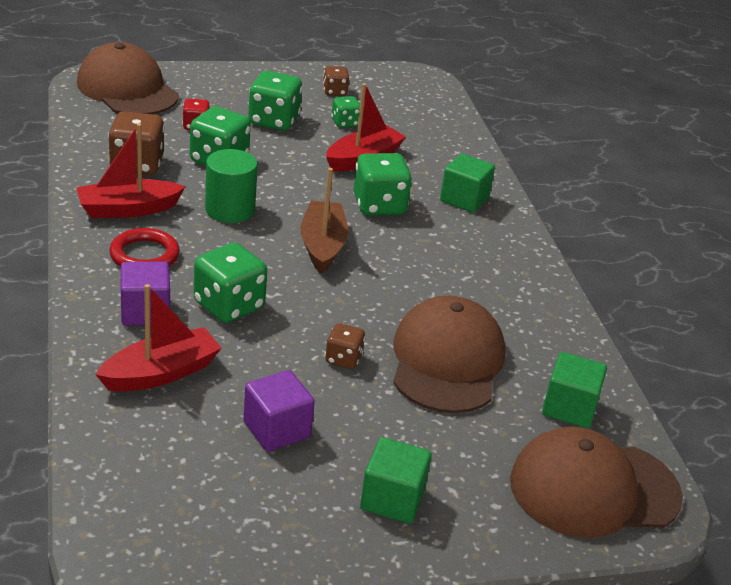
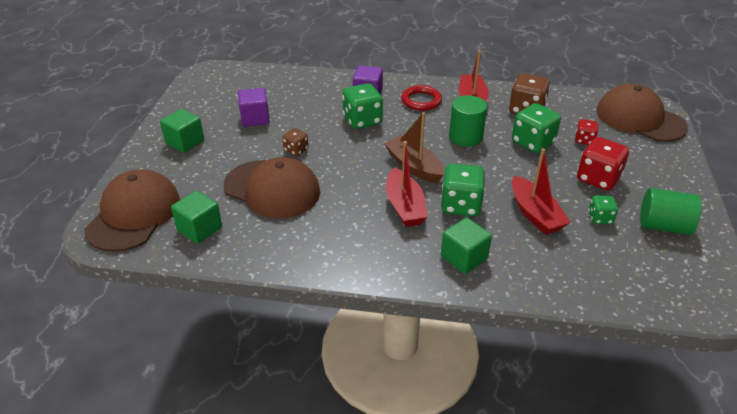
camera: 115 degrees right, 5 degrees up
(127, 89) = (639, 119): brown cap -> brown cap turned 120 degrees counterclockwise
(161, 373) = (316, 93): red boat -> red boat (405, 206)
(273, 121) = (598, 178): green dice -> red dice
(322, 246) = (413, 166): brown boat -> brown boat turned 150 degrees counterclockwise
(335, 92) = (663, 226): brown dice -> green cylinder

